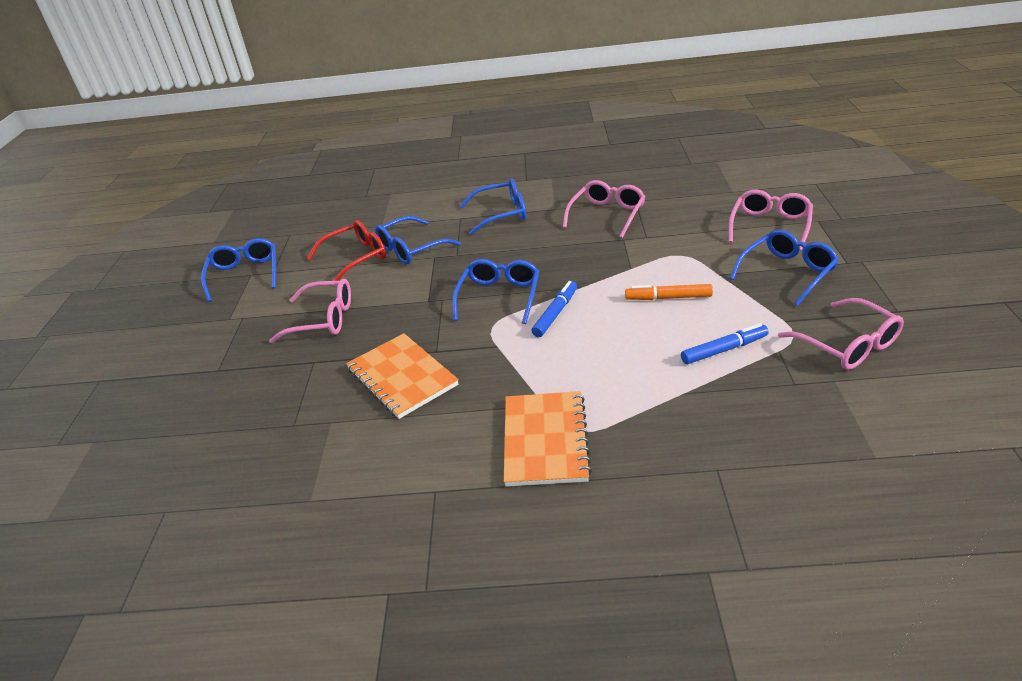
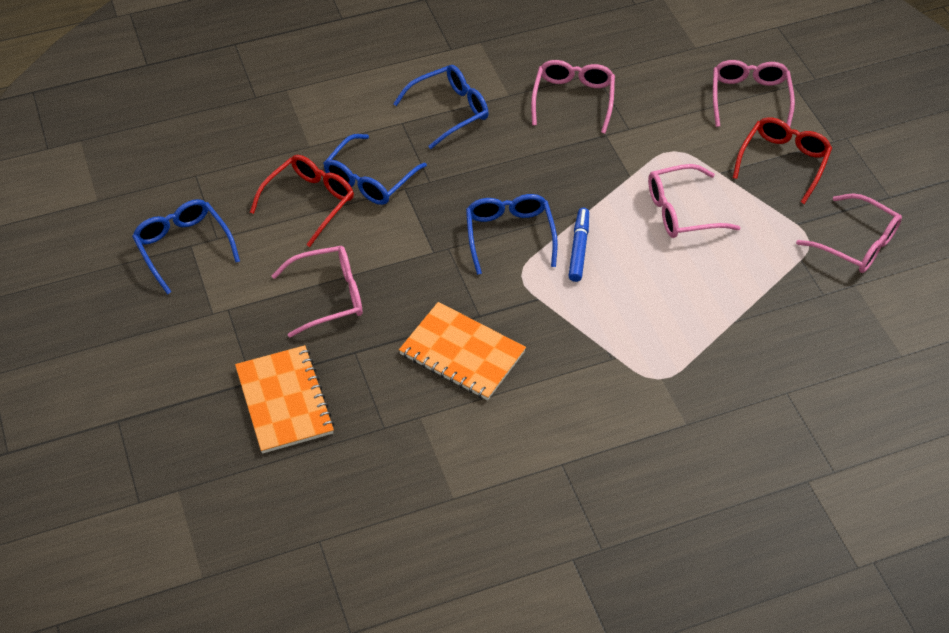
camera: 25 degrees left, 15 degrees up
(545, 440) = (634, 394): orange notebook -> orange notebook (284, 401)
(668, 298) = (681, 211): orange marker -> pink glasses
(724, 350) = (754, 267): blue marker -> none
(787, 273) = (783, 162): blue glasses -> red glasses

